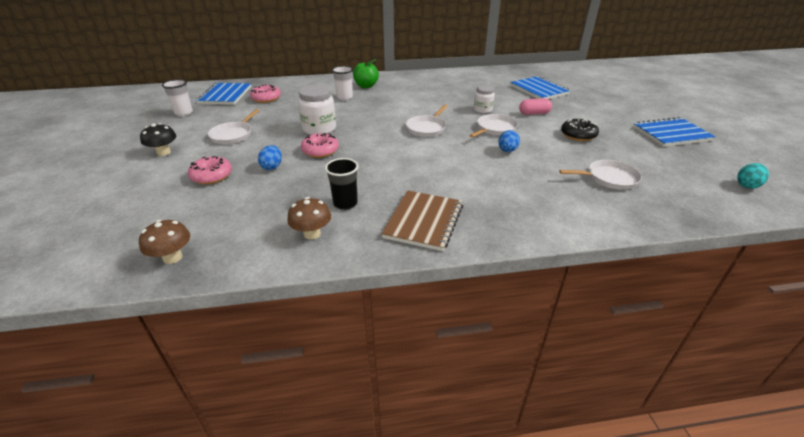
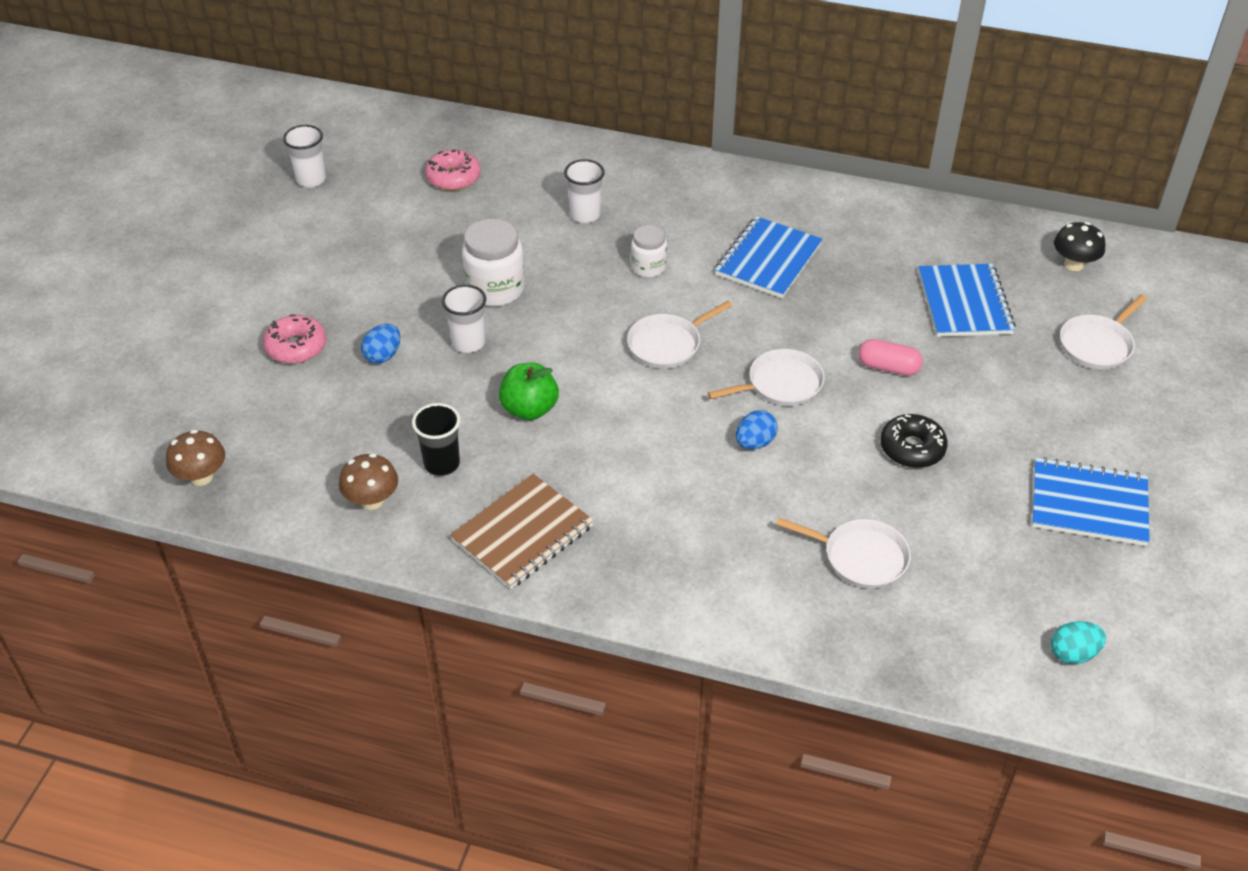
camera: 25 degrees right, 10 degrees up
(164, 152) = (251, 272): black mushroom -> black mushroom (1073, 264)
(225, 95) = (392, 147): blue notebook -> blue notebook (768, 260)
(233, 135) = (361, 262): white pan -> white pan (1097, 345)
(320, 151) = (468, 343): pink donut -> white cup
(366, 86) = (644, 191): green apple -> green apple (529, 409)
(482, 110) = (802, 327): white jar -> white jar (648, 267)

